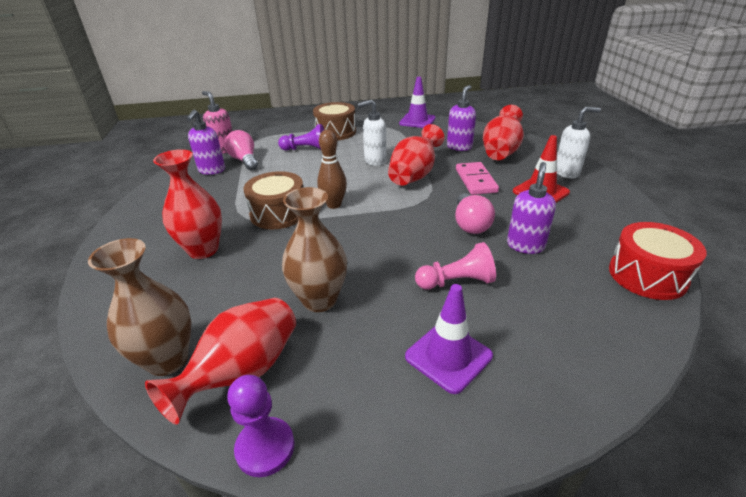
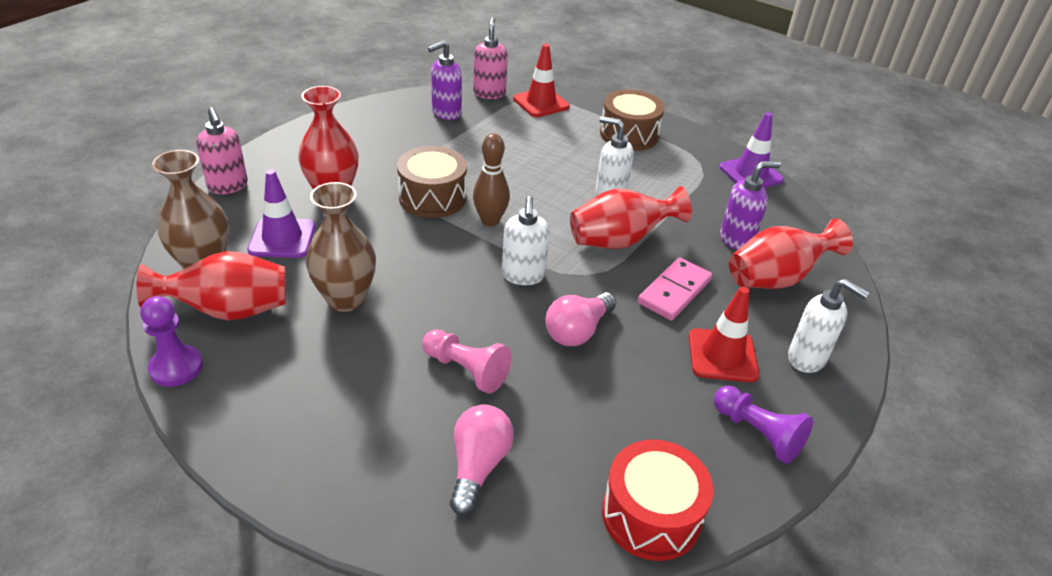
camera: 40 degrees right, 5 degrees up
(101, 296) = (228, 186): none -> pink soap dispenser
(244, 160) = (489, 118): pink light bulb -> pink light bulb (478, 466)
(263, 140) = (541, 103): none -> red traffic cone
(306, 149) = (564, 139): purple pawn -> purple pawn (757, 433)
(399, 218) = (523, 276): none -> white soap dispenser
(448, 356) = (358, 415): purple traffic cone -> purple traffic cone (282, 238)
(525, 245) = (589, 391): purple soap dispenser -> none

